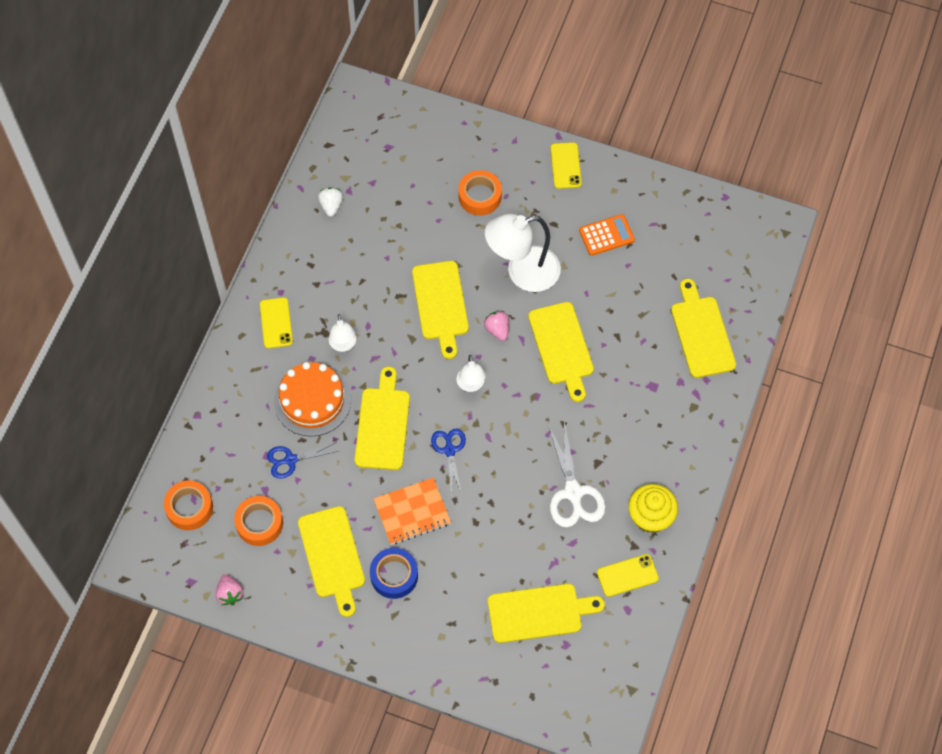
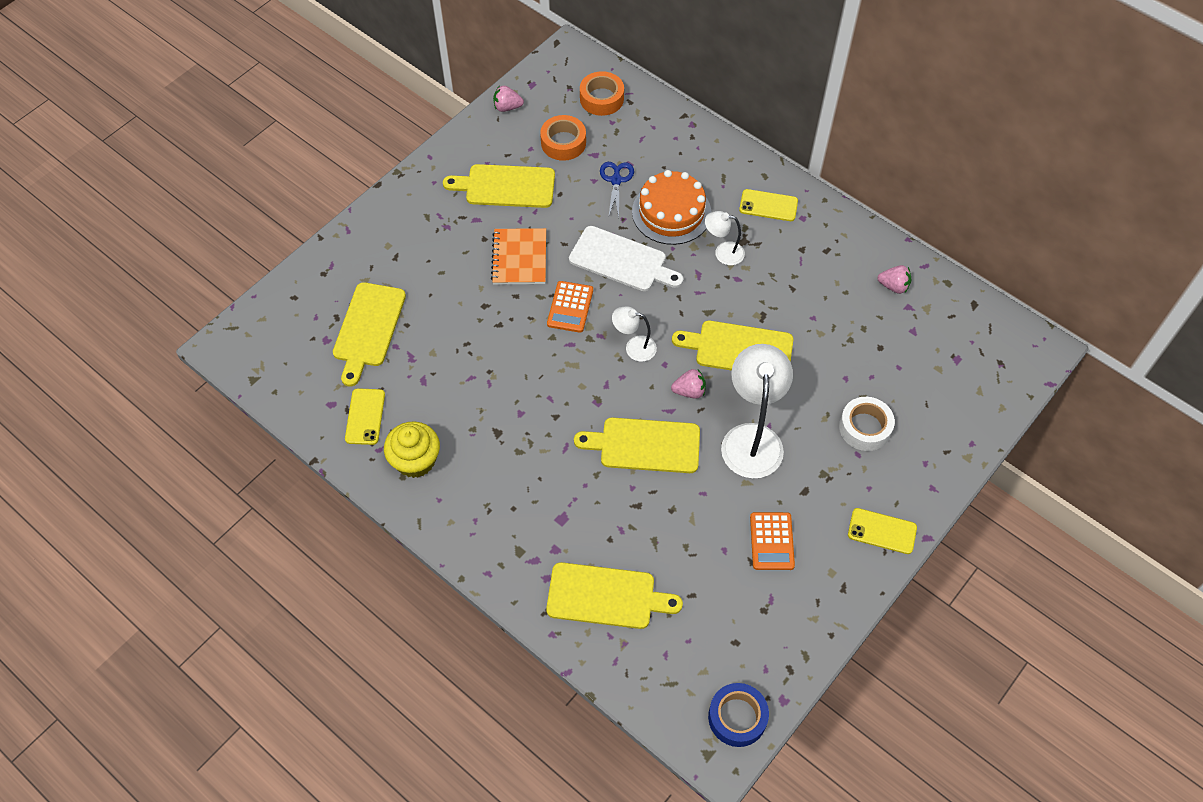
camera: 110 degrees right, 5 degrees down
(331, 206) = (893, 286): white strawberry -> pink strawberry
(383, 424) = (621, 260): yellow cutting board -> white cutting board
(394, 575) = (464, 226): blue tape -> blue tape (737, 717)
(449, 450) = (570, 307): blue scissors -> orange calculator
(480, 196) = (865, 428): orange tape -> white tape
(573, 493) = (475, 399): white scissors -> none

